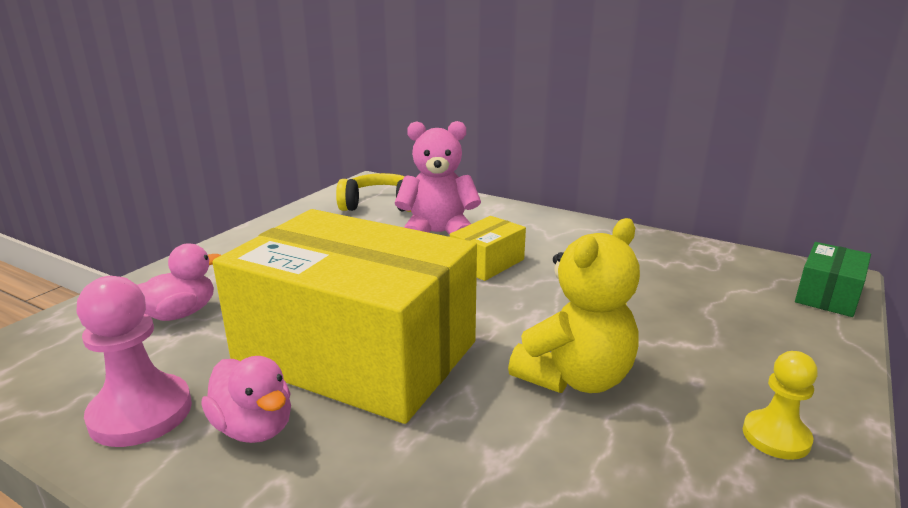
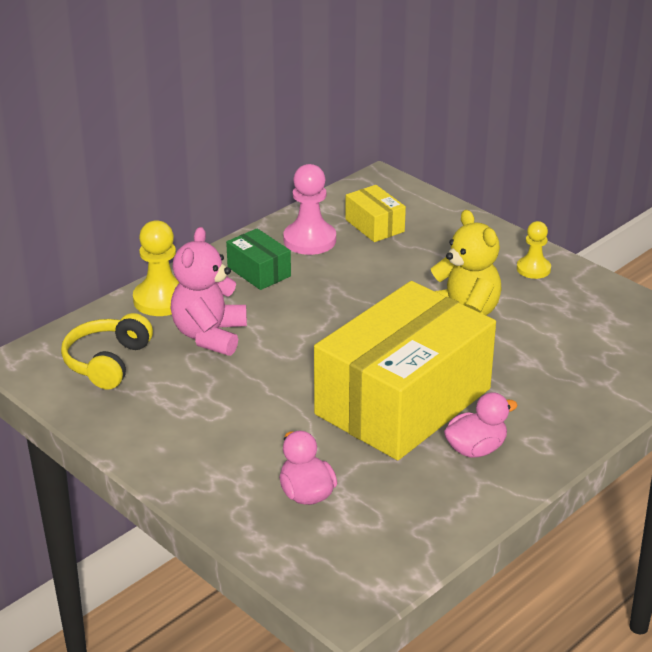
camera: 75 degrees left, 10 degrees up
(141, 413) = (446, 500): pink pawn -> pink pawn (309, 240)
(481, 209) = (161, 300): none -> yellow pawn
(487, 263) = (286, 319): yellow box -> yellow box (374, 225)
(827, 295) = (403, 193): green box -> green box (259, 272)

